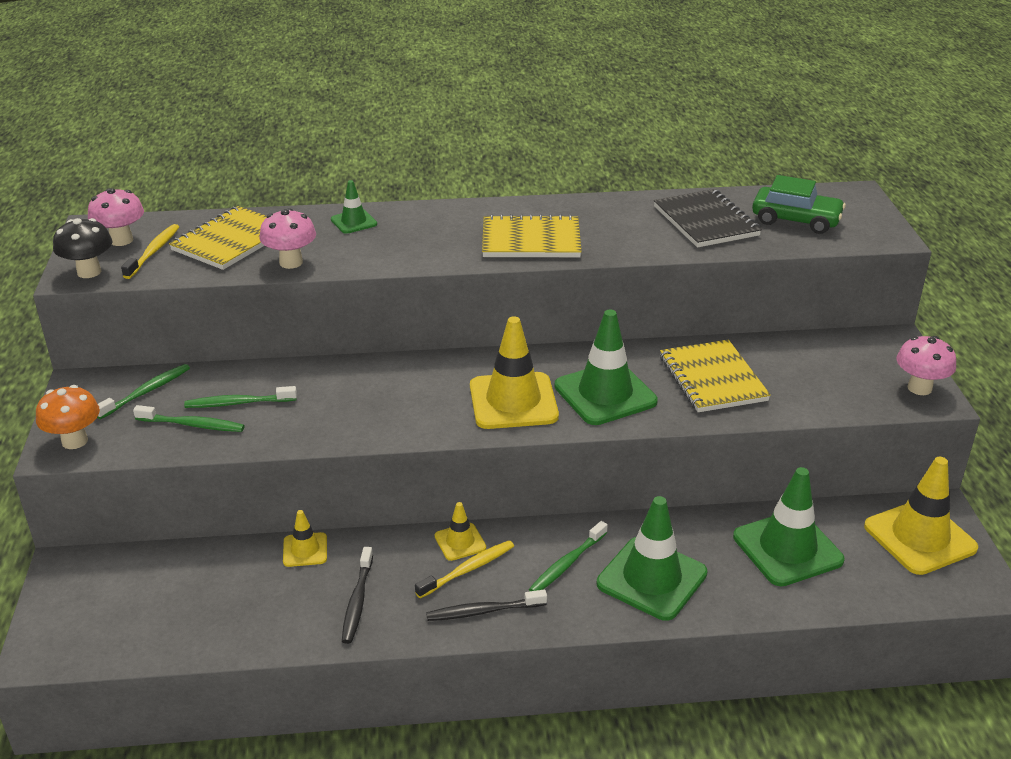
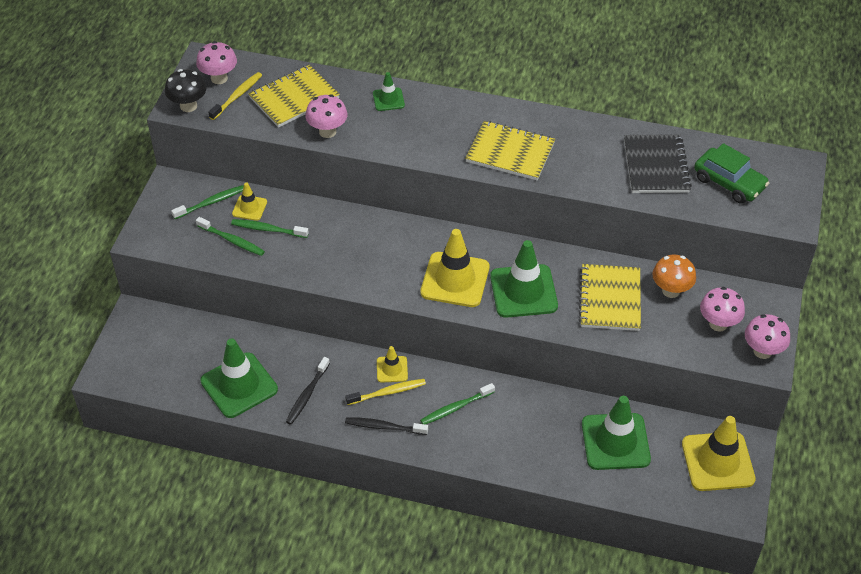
camera: 20 degrees right, 15 degrees up
(75, 441) = (154, 233): orange mushroom -> orange mushroom (671, 291)
(305, 550) = (288, 345): yellow traffic cone -> yellow traffic cone (249, 208)
(652, 578) = (507, 436): green traffic cone -> green traffic cone (239, 385)
(851, 374) = (718, 324): none -> pink mushroom

